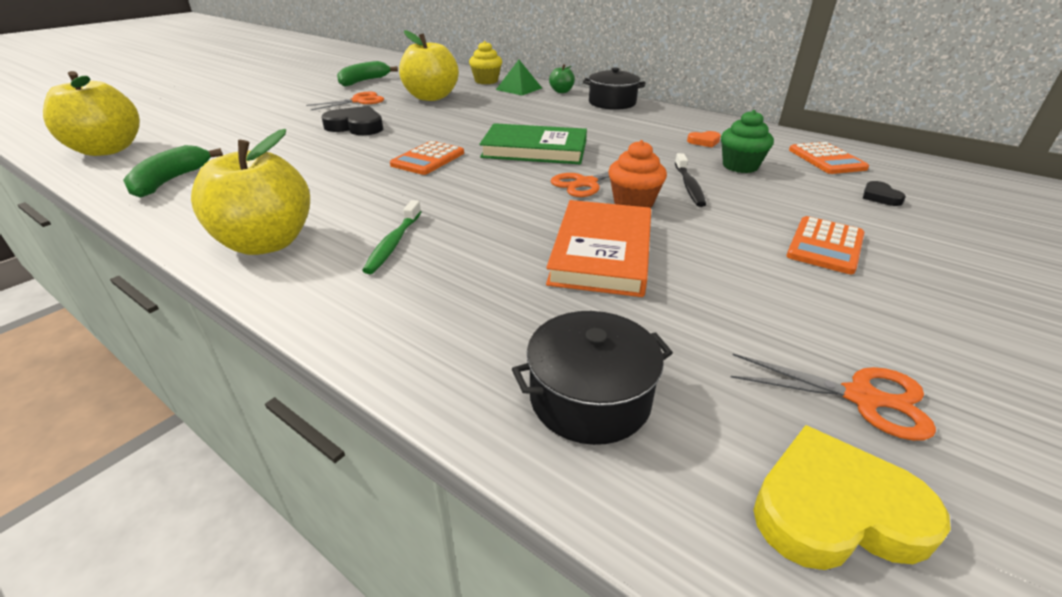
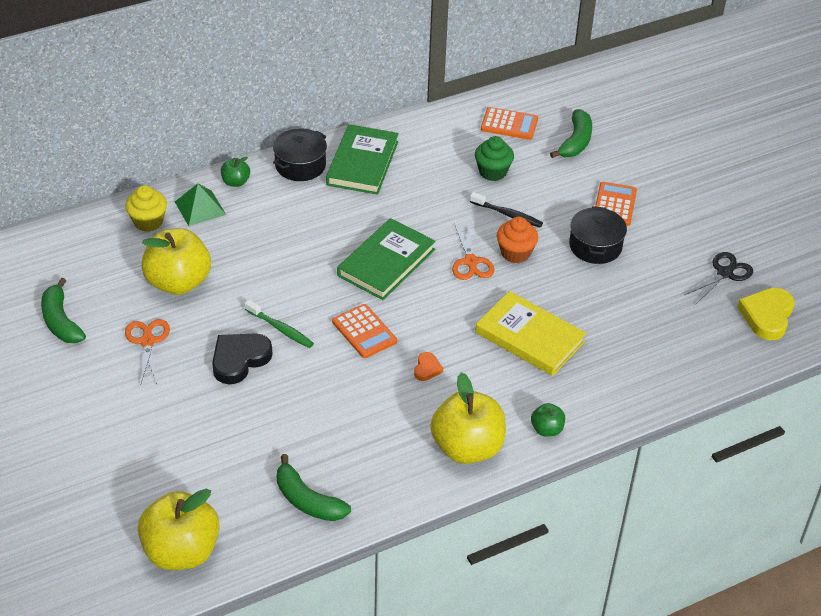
camera: 65 degrees left, 10 degrees up
(320, 292) = (547, 429): none -> green apple
(393, 243) = (505, 385): green toothbrush -> green toothbrush (280, 329)
(496, 241) = (529, 337): none -> yellow book
(590, 398) = (685, 354): black pot -> black pot (595, 246)
(602, 252) = (570, 296): orange book -> none
(651, 118) = (362, 163): none -> green book
(704, 141) = (435, 162): orange heart -> orange heart (427, 368)
(825, 246) = (614, 204): orange calculator -> orange calculator turned 135 degrees counterclockwise
(861, 398) = (724, 273): orange scissors -> black scissors
(880, 197) = (575, 142): black heart -> green banana

